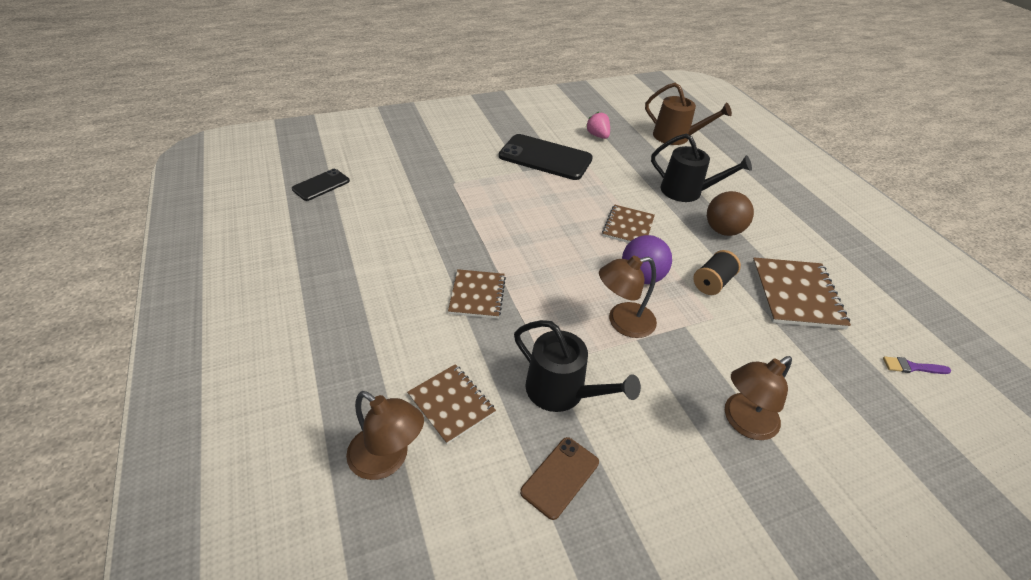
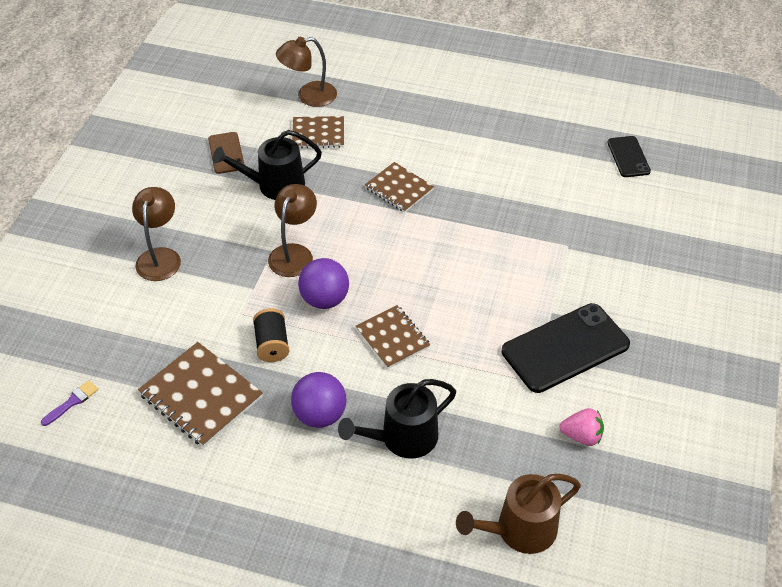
camera: 130 degrees right, 5 degrees up
(722, 230) = (320, 415): brown ball -> purple ball

